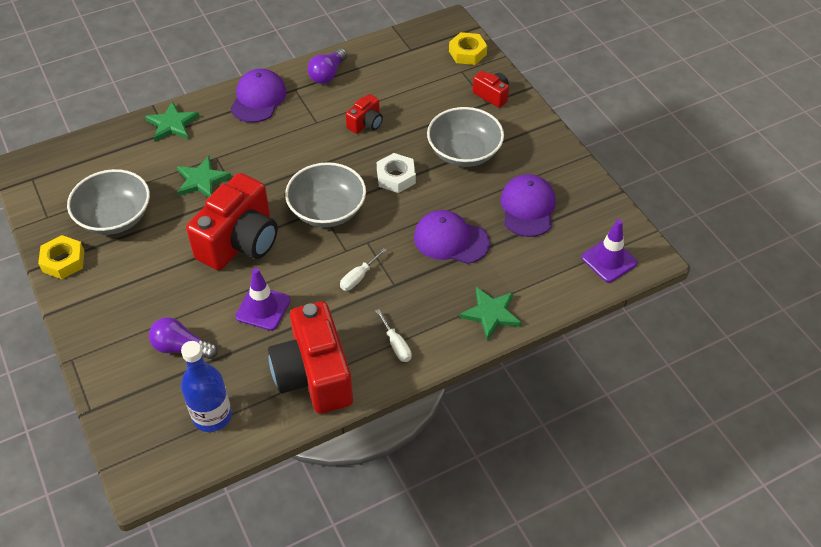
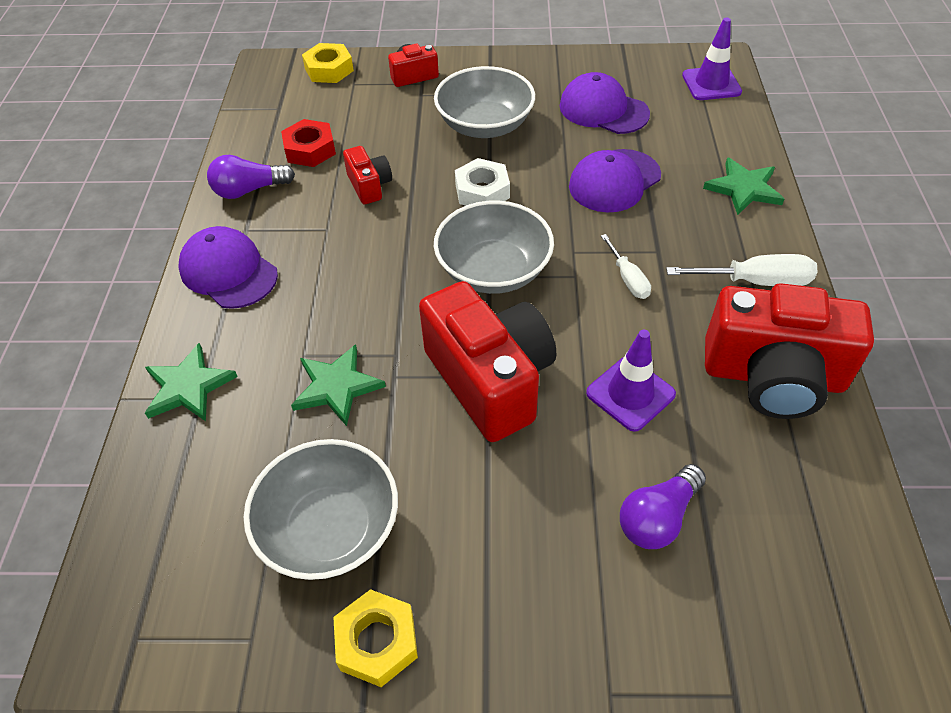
camera: 60 degrees left, 0 degrees up
(212, 416) = (805, 518): blue bottle -> none
(328, 74) = (249, 190): purple light bulb -> purple light bulb turned 105 degrees clockwise
(381, 82) = (310, 149): none -> red nut
(396, 345) = (755, 281): white screwdriver -> white screwdriver, size x1.59

